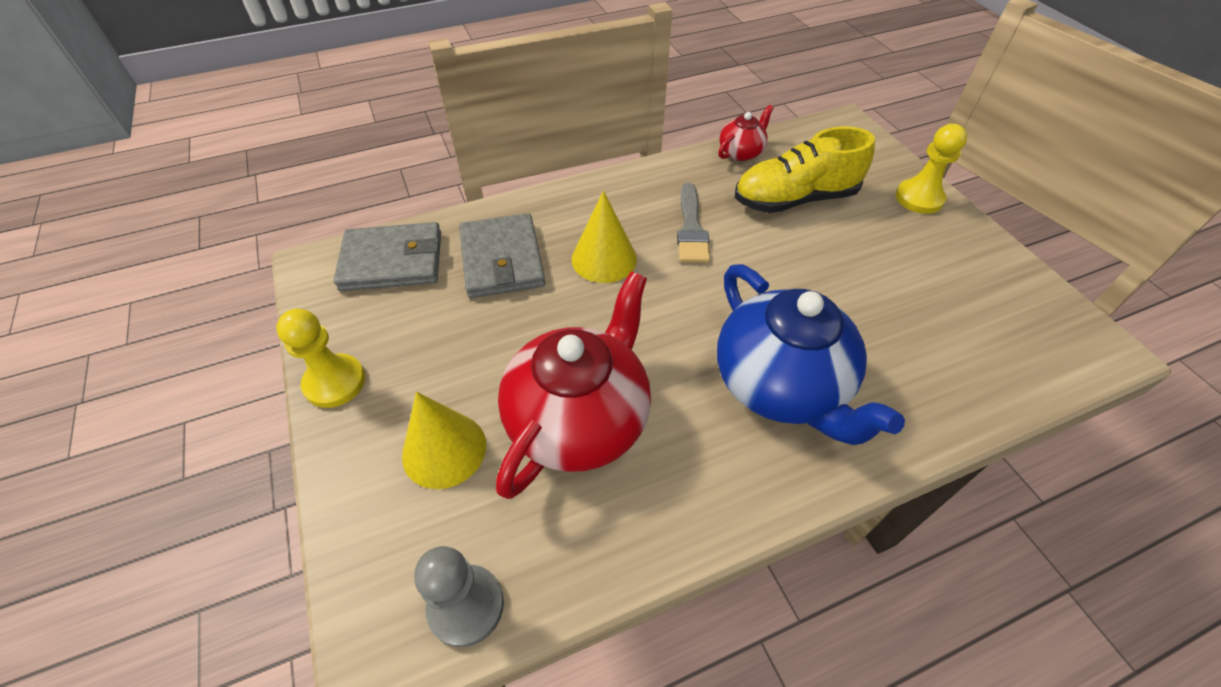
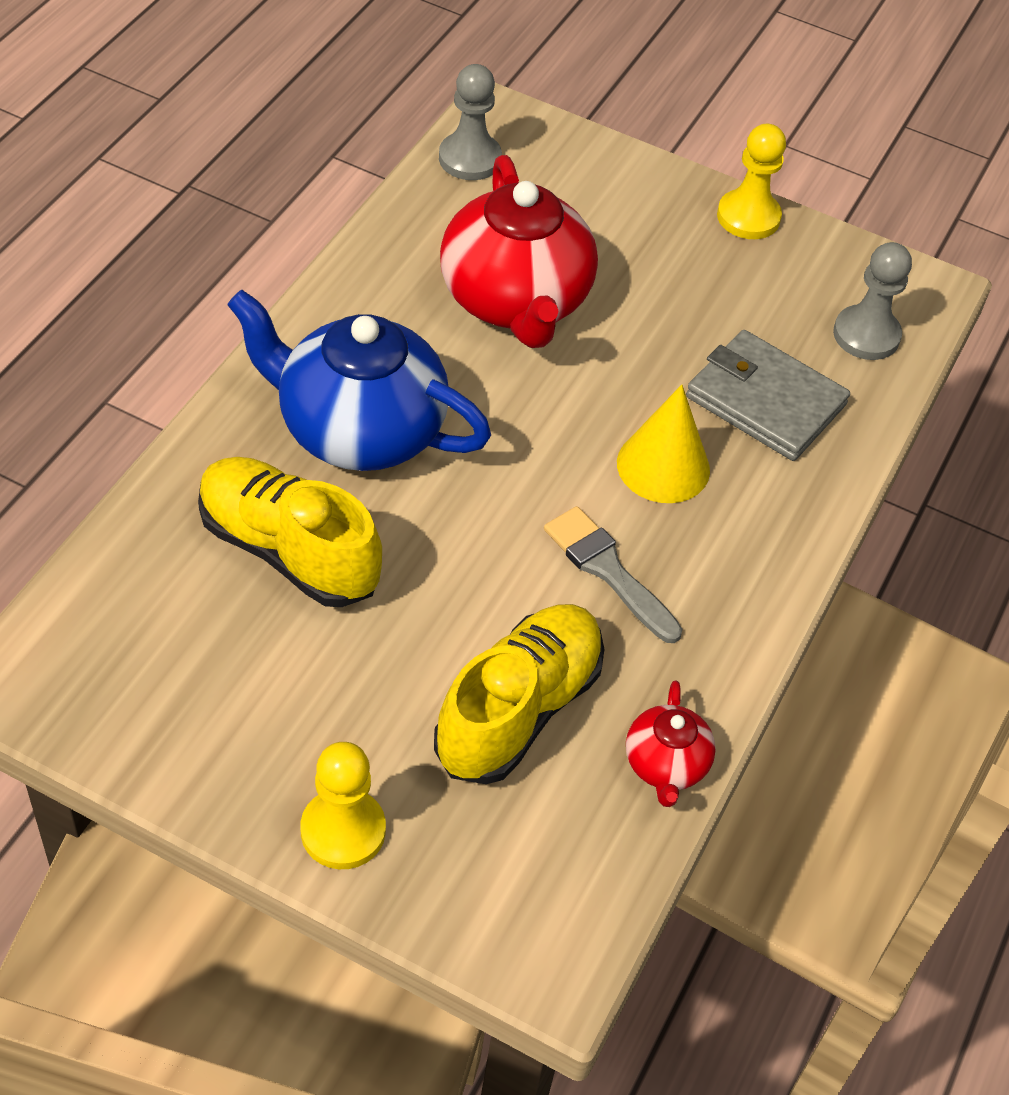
camera: 135 degrees right, 0 degrees up
(392, 261) = (866, 335): grey wallet -> grey pawn
(444, 450) = (597, 224): yellow cone -> none
(880, 333) = (288, 550): none -> yellow shoe

